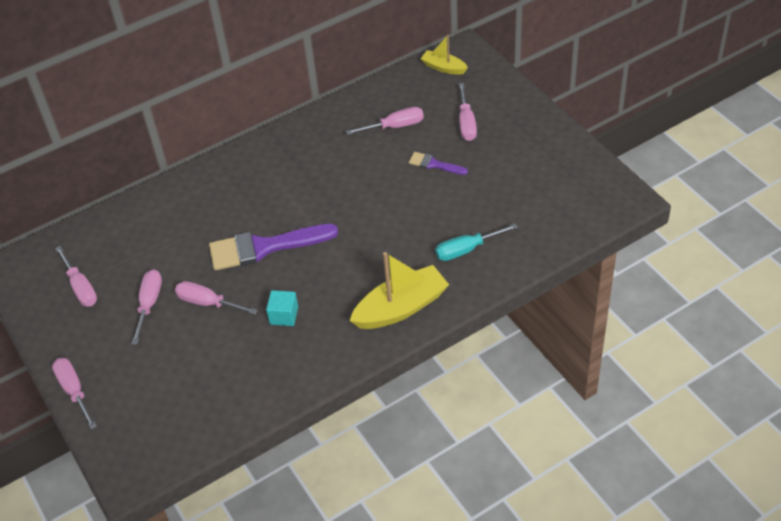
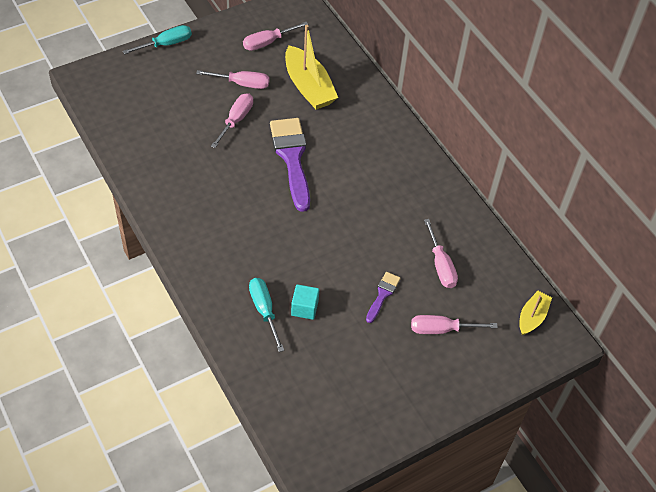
camera: 85 degrees right, 5 degrees up
(74, 391) = (166, 44): pink screwdriver -> turquoise screwdriver
(284, 315) = (212, 169): turquoise cube -> turquoise cube (304, 308)
(401, 308) = (204, 253): yellow boat -> yellow boat (308, 87)

